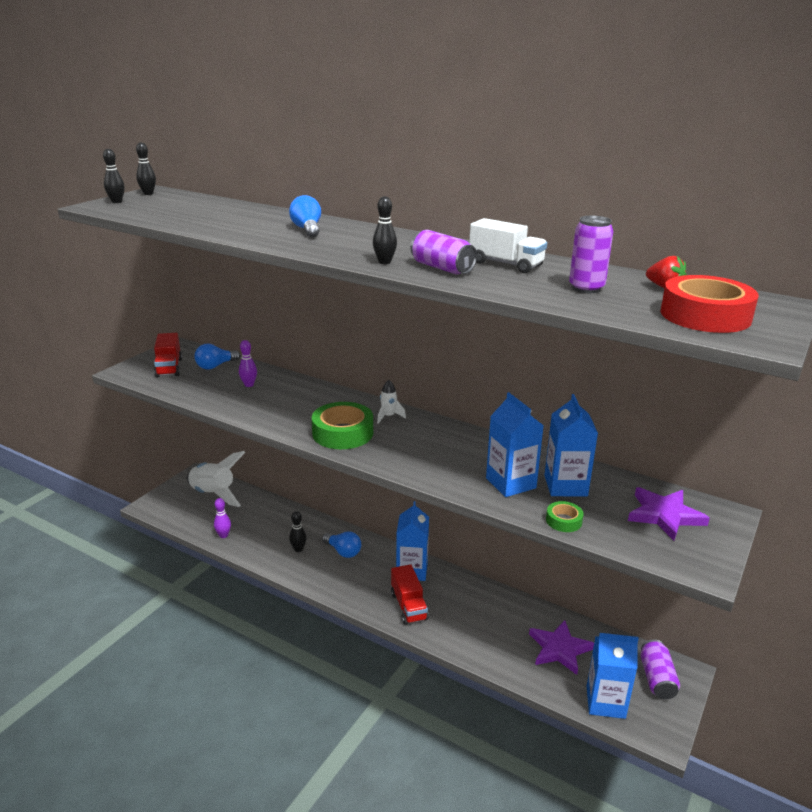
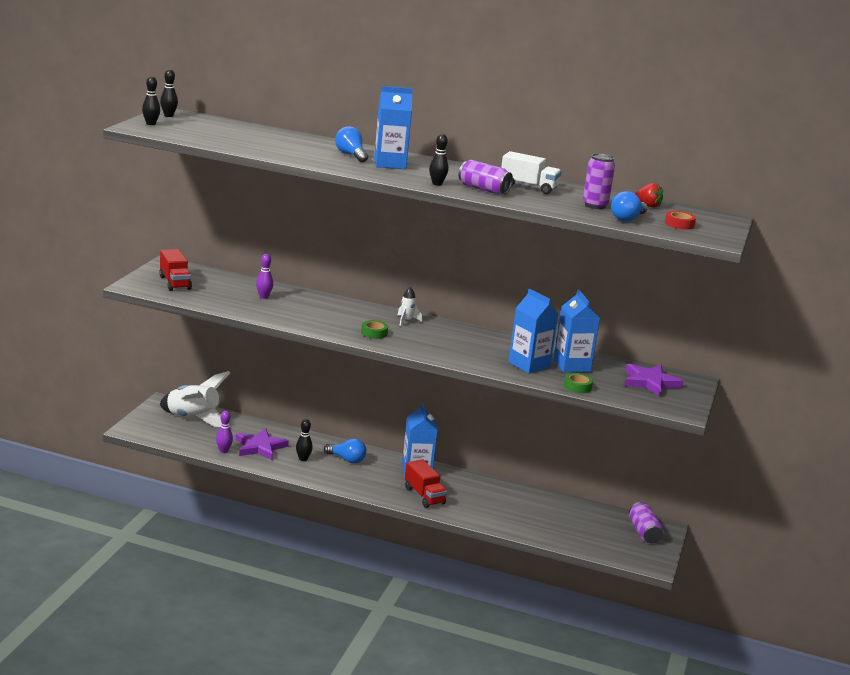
camera: 15 degrees left, 5 degrees down
(215, 366) = (219, 281): blue light bulb -> blue light bulb (627, 218)
(343, 433) = (374, 333): green tape -> green tape, size x0.49
(559, 649) = (562, 518): purple star -> purple star (260, 447)
(605, 702) = (606, 548): blue carton -> blue carton (390, 164)
(705, 315) = (679, 224): red tape -> red tape, size x0.49

